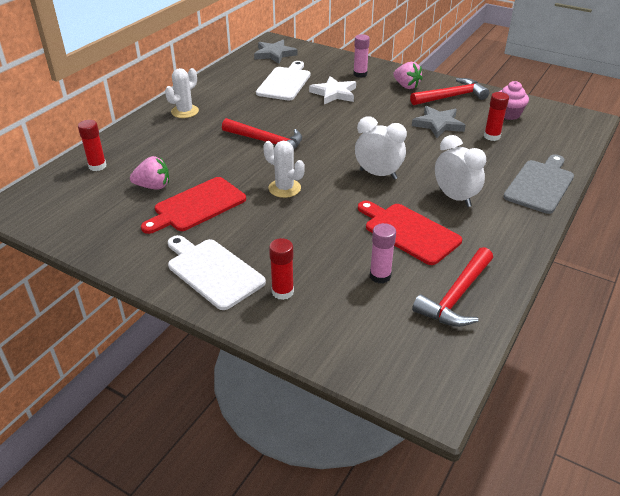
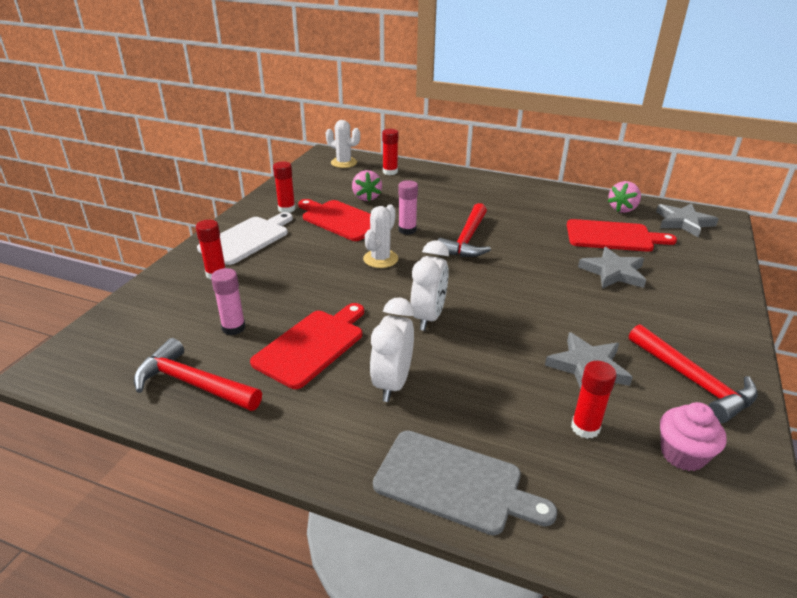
camera: 80 degrees right, 5 degrees down
(152, 242) = (286, 209): none -> red glue stick
(185, 111) = (503, 192): white cactus -> white cactus (344, 163)
(285, 82) = (613, 236): white cutting board -> red cutting board
(334, 93) = (613, 272): white star -> grey star
(360, 74) = (689, 288): pink glue stick -> pink glue stick (407, 230)
(406, 86) = (690, 332): pink strawberry -> pink strawberry (622, 209)
(455, 198) = (392, 383): white clock -> white clock turned 150 degrees clockwise

